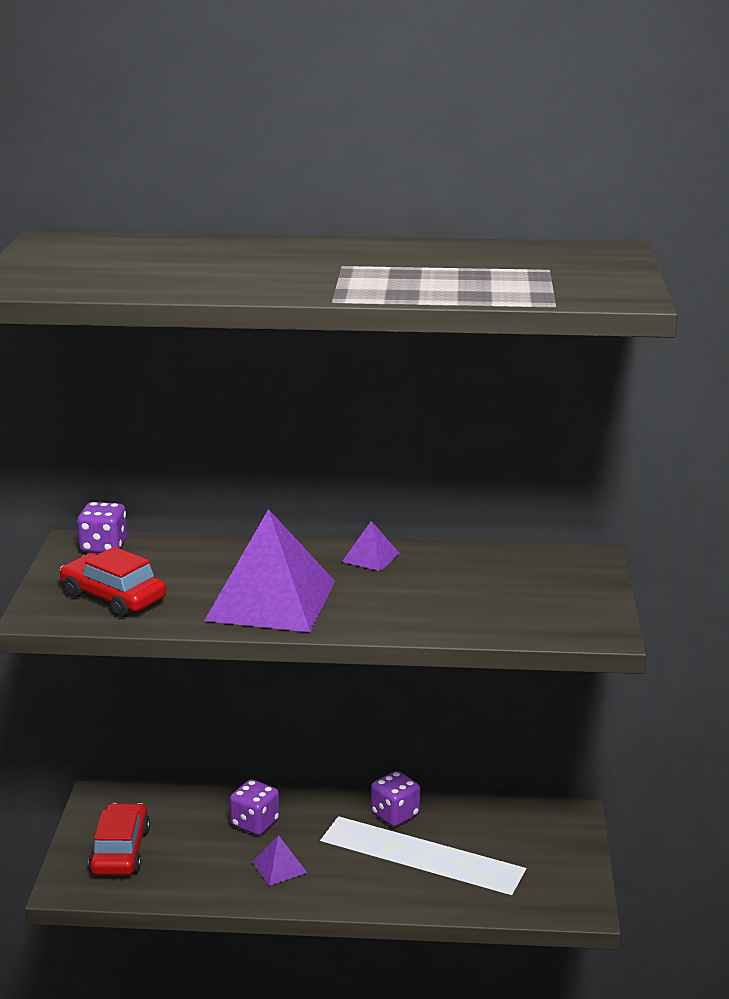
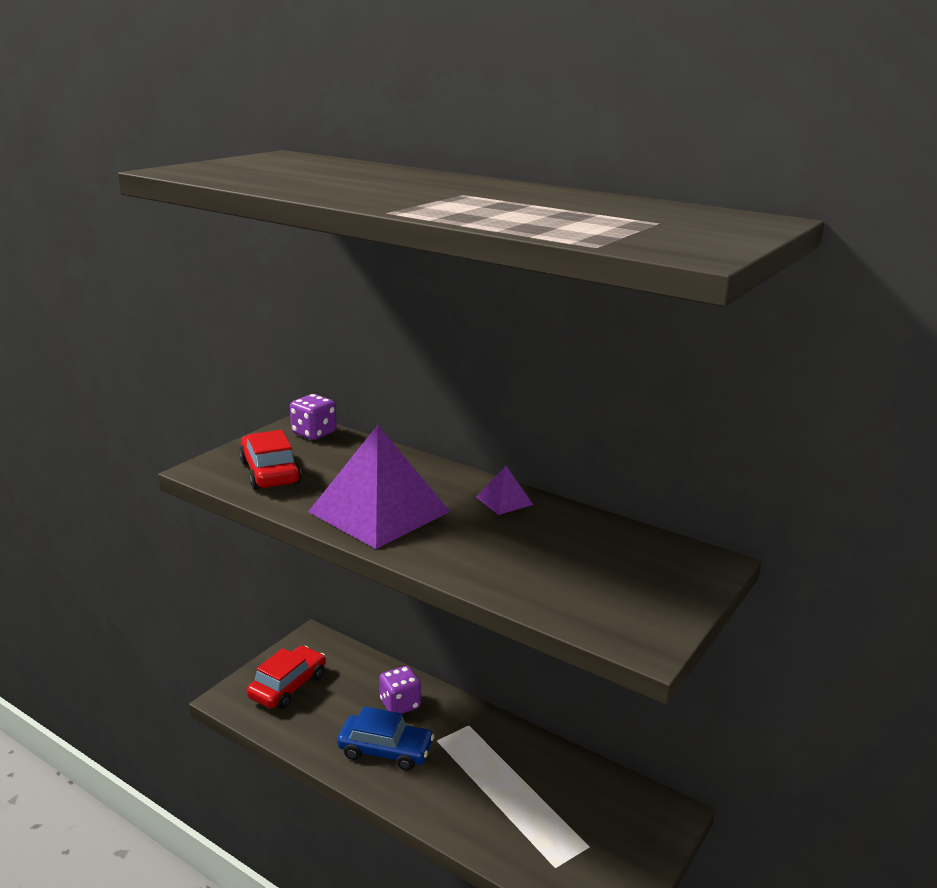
camera: 30 degrees right, 0 degrees up
(279, 867) = (385, 750): purple pyramid -> blue car
(395, 814) = (514, 743): purple dice -> none

